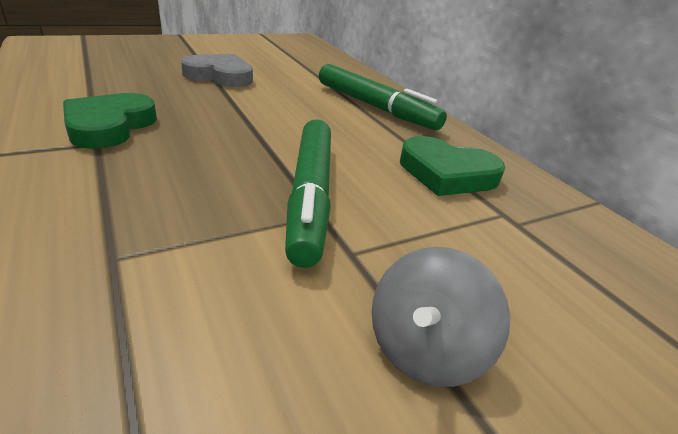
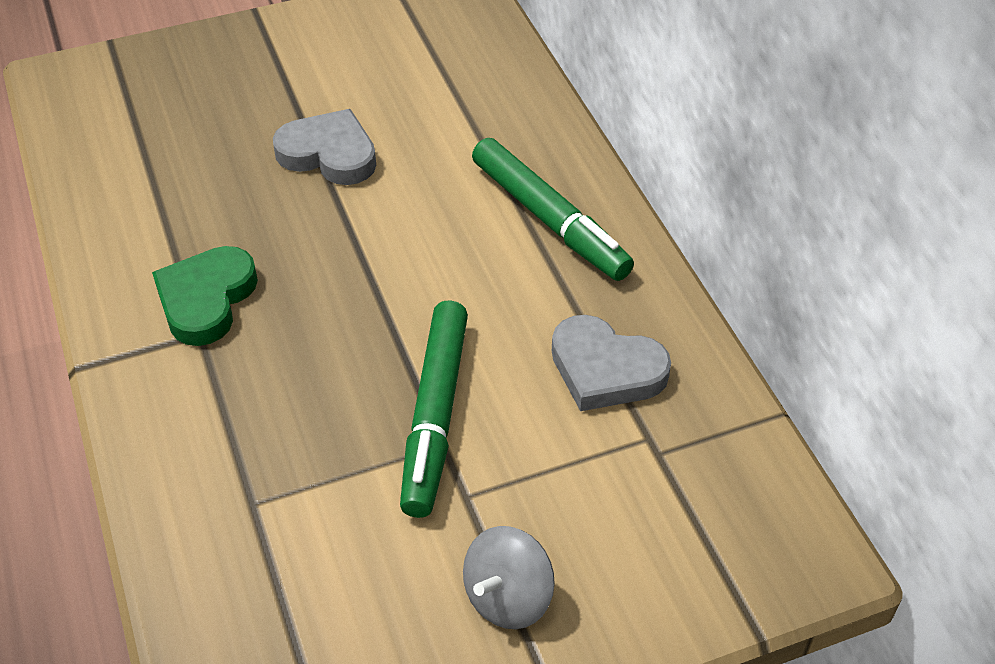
camera: 10 degrees right, 15 degrees up
(447, 173) = (605, 369): green heart -> grey heart

